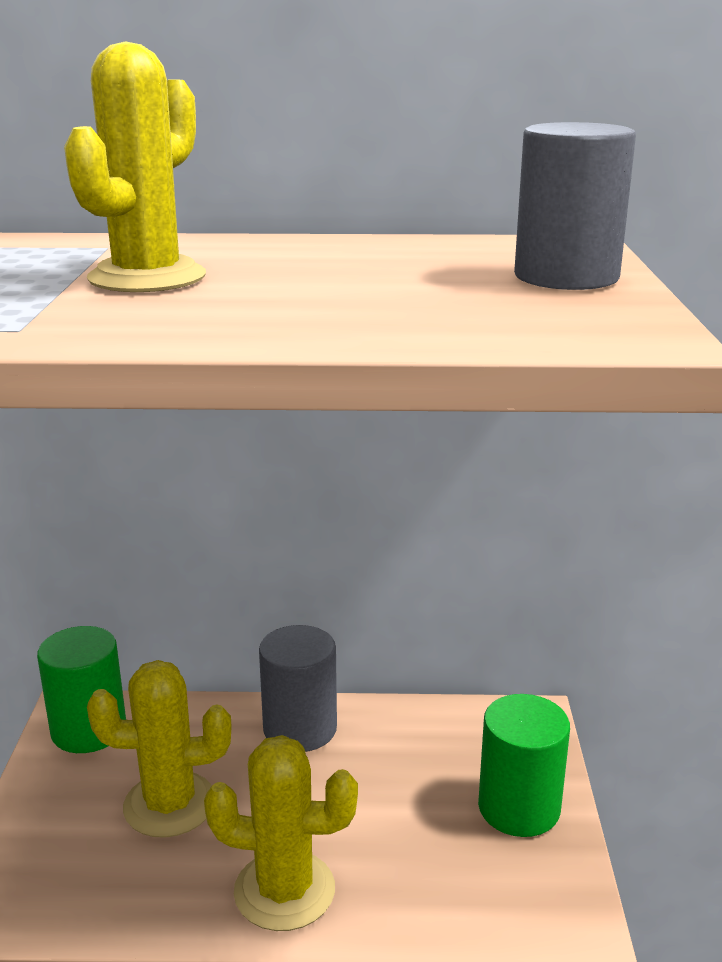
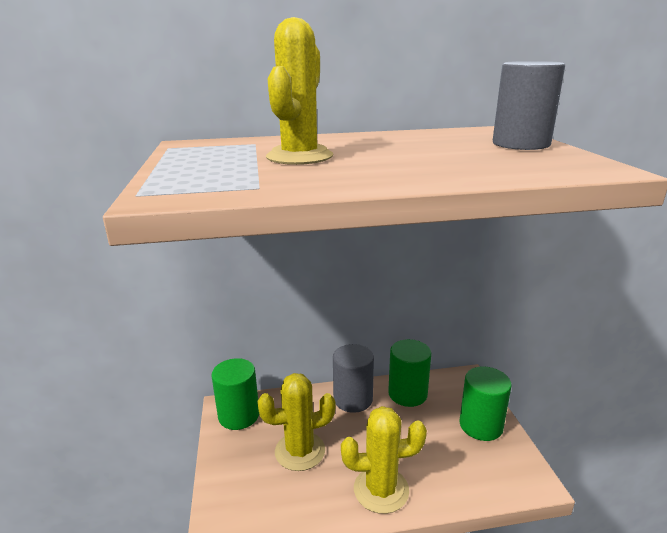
camera: 10 degrees left, 0 degrees up
(405, 732) = (407, 394): none -> green cylinder

